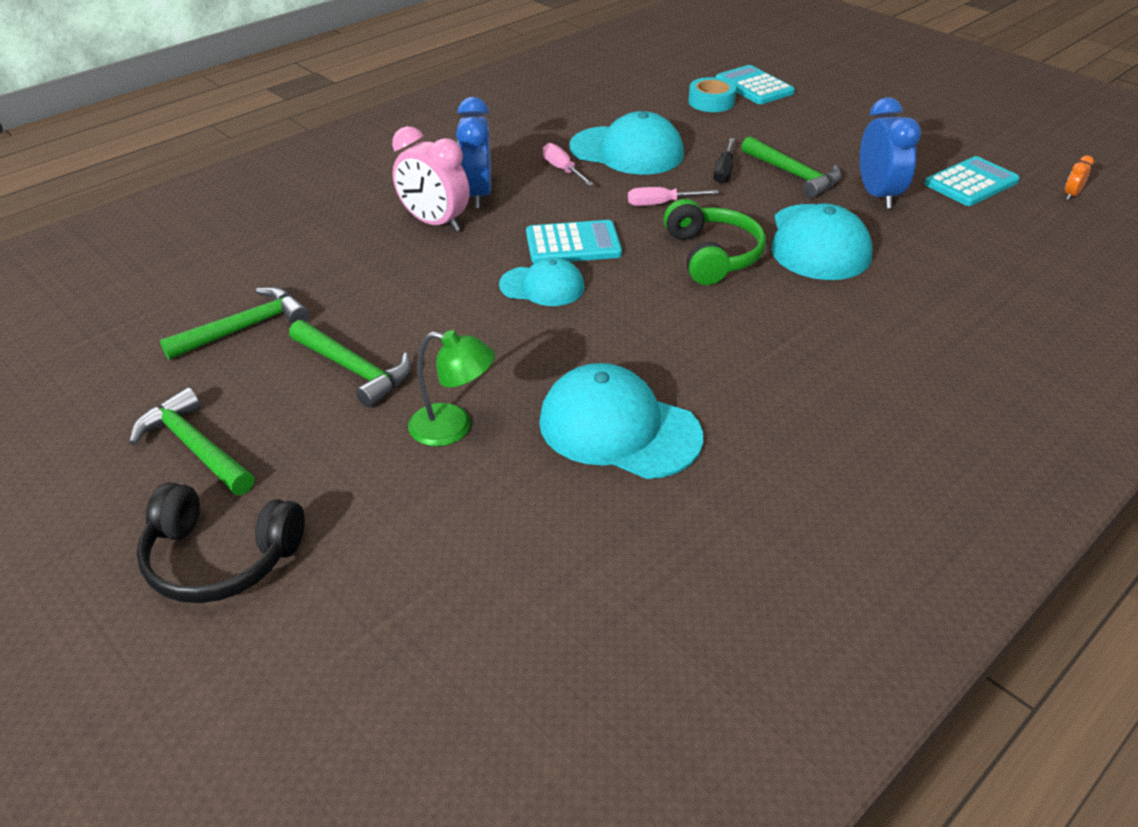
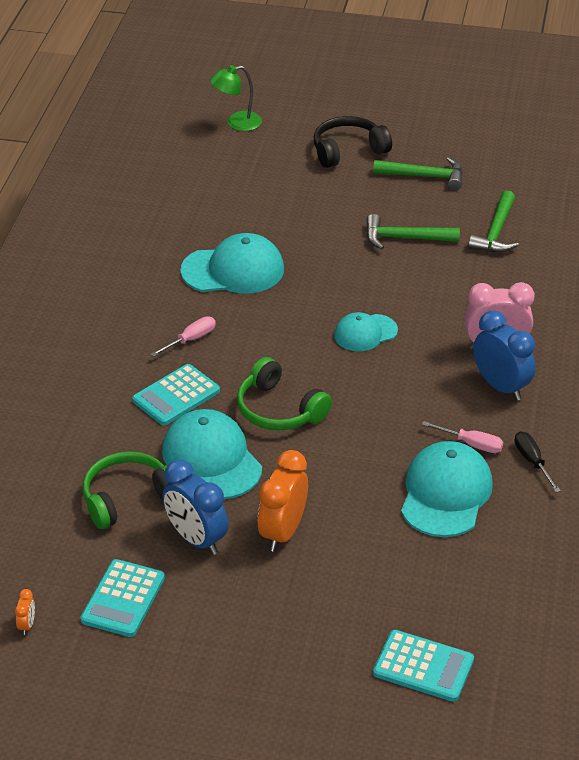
camera: 145 degrees right, 0 degrees up
(453, 428) = (316, 235): green lamp -> green lamp (237, 123)
(573, 244) = (383, 375): turquoise calculator -> turquoise calculator (176, 396)
(627, 151) = (445, 493): turquoise cap -> turquoise cap turned 120 degrees clockwise
(661, 204) = (359, 443): pink screwdriver -> pink screwdriver (191, 339)
(711, 102) = (441, 611): turquoise tape -> none
(724, 171) = (343, 507): black screwdriver -> black screwdriver (532, 461)
(793, 175) = (283, 532): green hammer -> orange clock
(929, 243) = (128, 498): none -> green headphones

